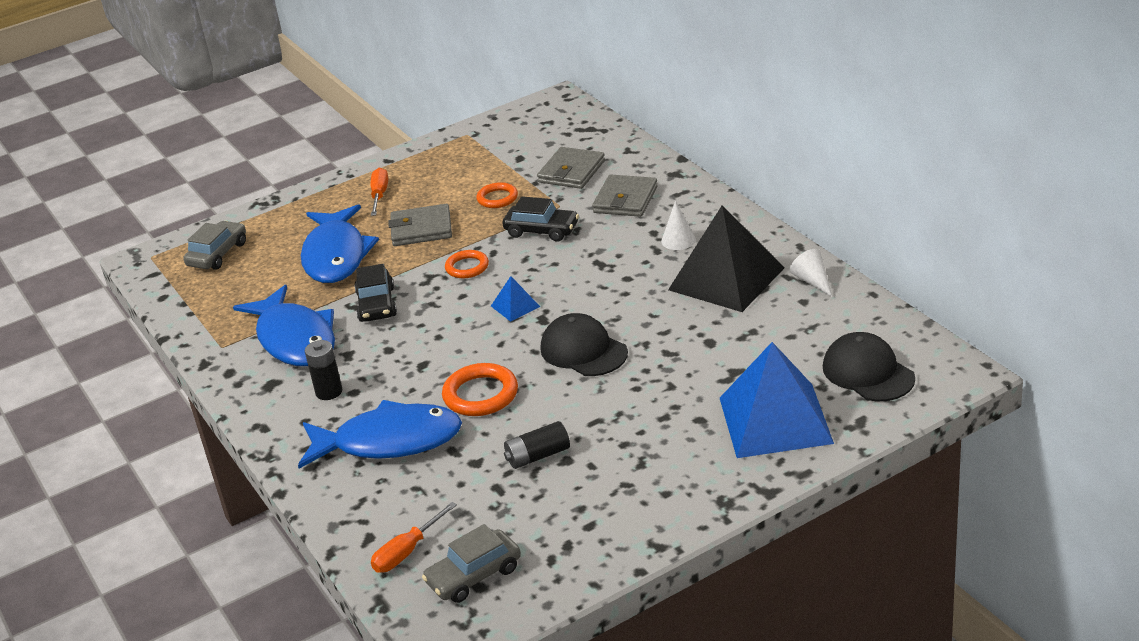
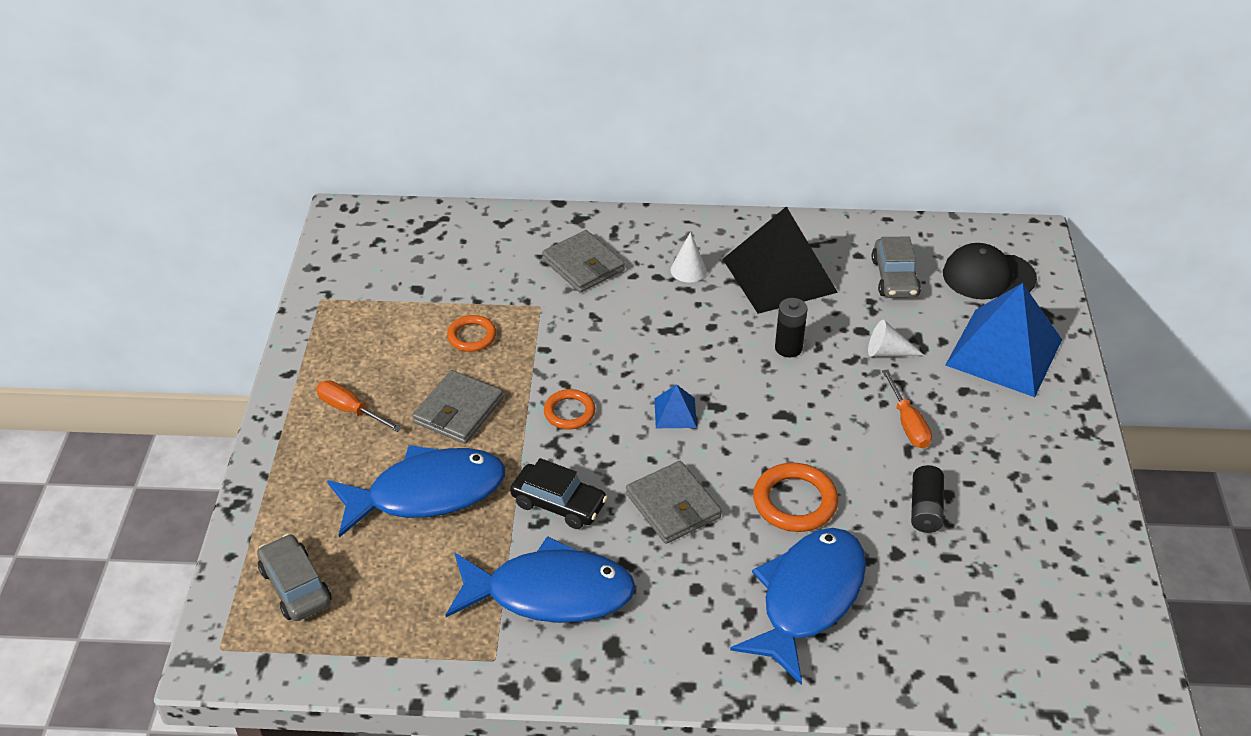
camera: 60 degrees left, 10 degrees up
(329, 392) = (676, 607): black battery -> black battery (788, 348)
(336, 256) = (427, 493): blue fish -> blue fish turned 45 degrees counterclockwise
(407, 552) = (992, 662): orange screwdriver -> orange screwdriver (908, 424)
(474, 575) = (1063, 630): grey car -> grey car (894, 278)
(541, 230) = (567, 337): black car -> none
(571, 172) = (490, 271): grey wallet -> grey wallet (673, 506)
(583, 351) = (795, 406): black cap -> none
(812, 281) = (835, 236): white cone -> white cone (888, 352)

